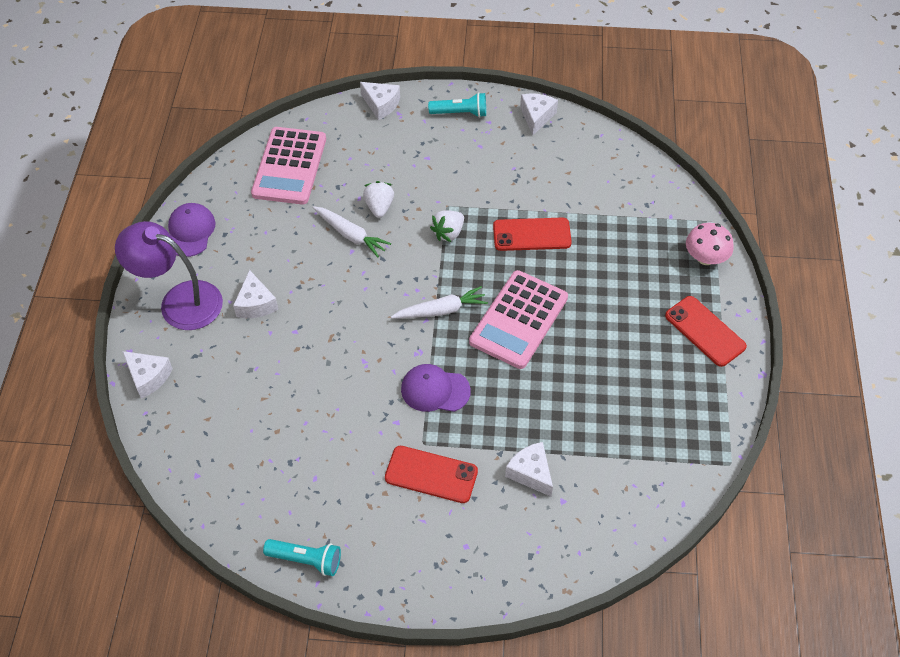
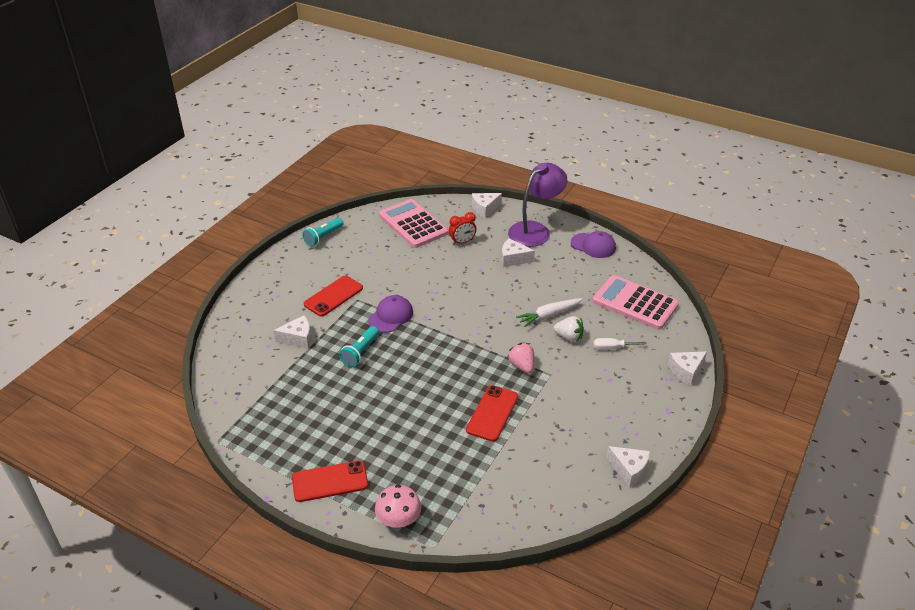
camera: 115 degrees right, 15 degrees down
(242, 374) = (462, 242): none -> red clock
(377, 167) = (612, 348): none -> white screwdriver
(441, 310) = (452, 339): white carrot -> none
(448, 233) = (522, 366): white strawberry -> pink strawberry
(460, 113) = (655, 418): turquoise flashlight -> turquoise flashlight (360, 352)
(519, 320) = (417, 376): pink calculator -> pink calculator (413, 224)

